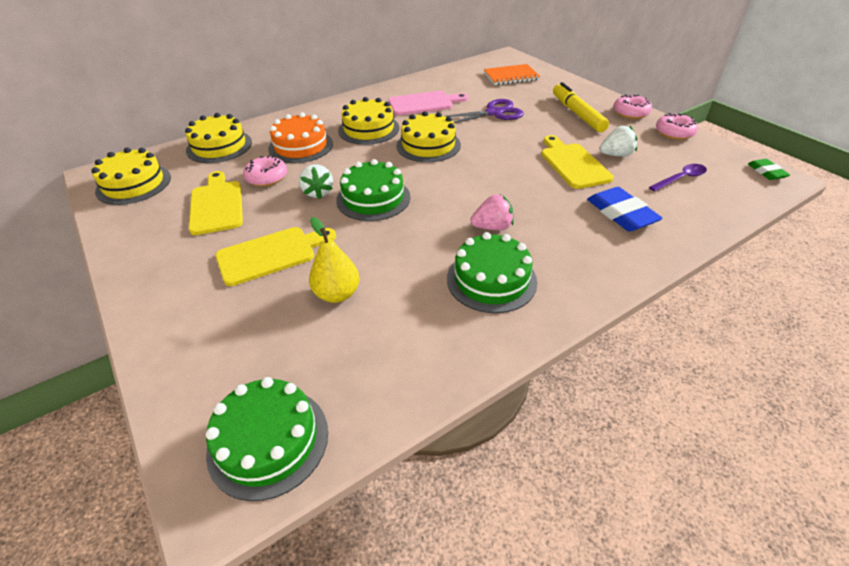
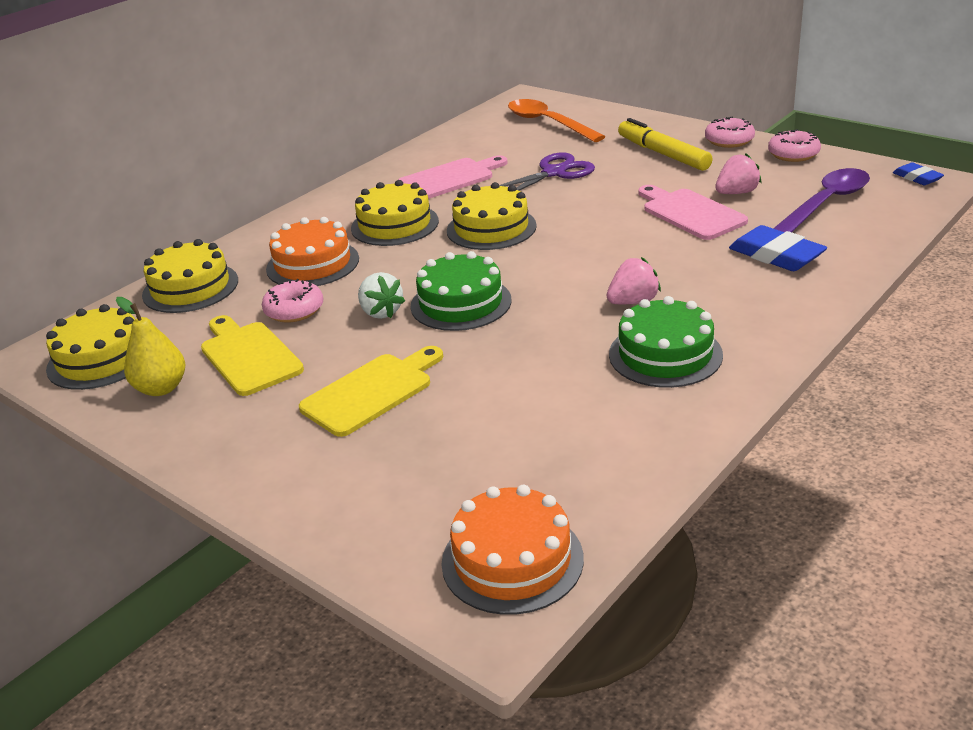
camera: 15 degrees left, 10 degrees down
(268, 441) = (512, 560): green cake -> orange cake
(337, 294) = (489, 411): yellow pear -> yellow pear (161, 388)
(511, 76) = (548, 123): orange notebook -> orange spoon
(573, 164) = (690, 213): yellow cutting board -> pink cutting board
(616, 155) = (736, 193): white strawberry -> pink strawberry
(680, 179) = (825, 204): purple spoon -> purple spoon, size x1.73
(766, 172) = (917, 178): green eraser -> blue eraser

